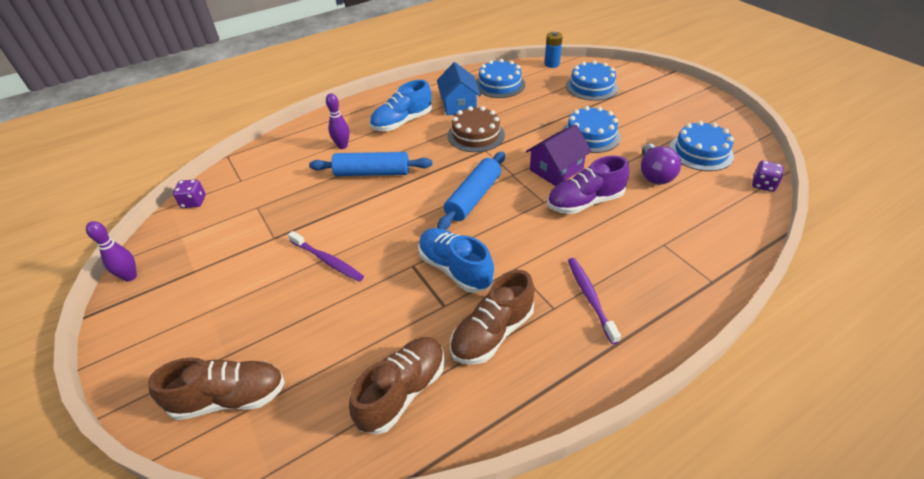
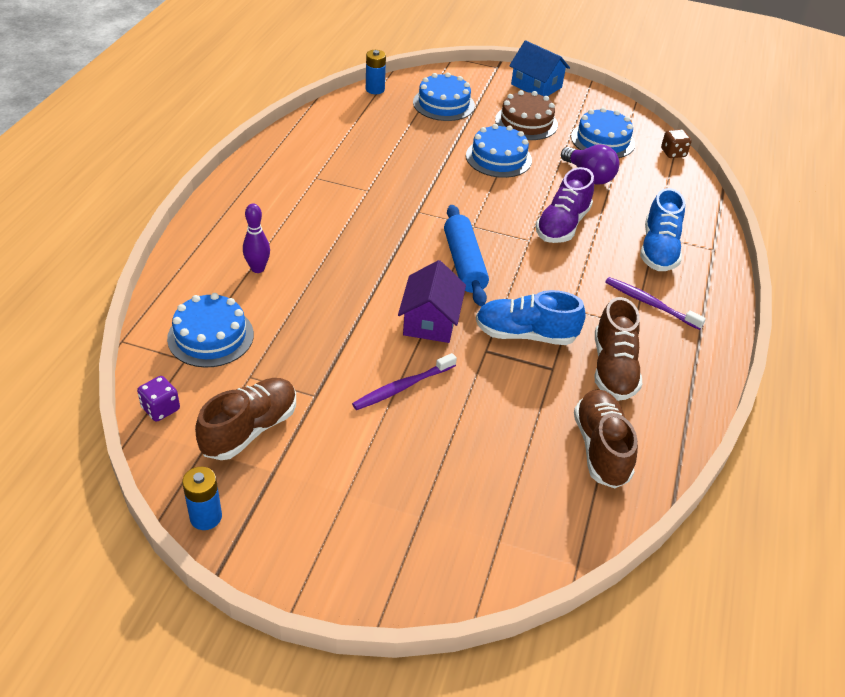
camera: 45 degrees left, 0 degrees up
(130, 276) = (206, 517): purple bowling pin -> blue battery
(230, 398) = (473, 541): brown shoe -> brown shoe (250, 429)
(327, 260) = (402, 387): purple toothbrush -> purple toothbrush turned 150 degrees clockwise
(372, 173) = (332, 283): blue rolling pin -> none
(402, 122) = (292, 214): blue shoe -> blue shoe (658, 250)
(459, 104) = (330, 171): blue house -> blue house (536, 86)
(476, 135) = (390, 199): brown cake -> brown cake (526, 122)
(499, 84) = (347, 132): blue cake -> blue cake (210, 336)
(556, 169) = (505, 204): purple house -> purple house (430, 321)
(763, 185) = (673, 153): purple dice -> brown dice

